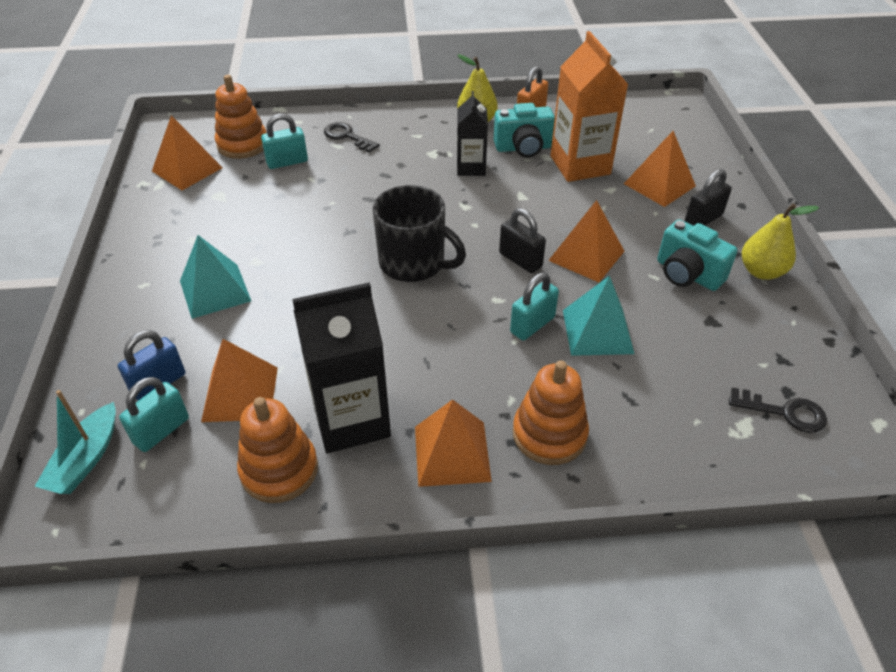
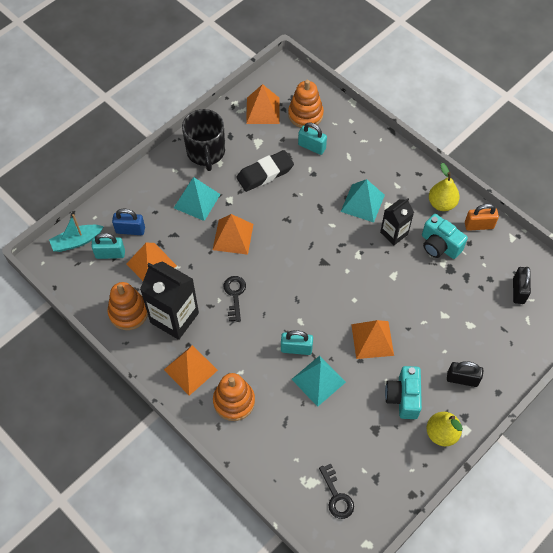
camera: 50 degrees right, 15 degrees up
(266, 213) = (265, 173): none -> black eraser
(347, 136) = (361, 154): black key -> black key (235, 295)
(406, 167) = (362, 203): none -> turquoise pyramid
(413, 263) = (291, 266): black mug -> black mug (206, 152)
(520, 260) = (339, 311): black padlock -> black padlock (518, 291)
(580, 165) = (452, 285): orange carton -> none
(659, 184) = (474, 337): orange pyramid -> orange pyramid (233, 236)

